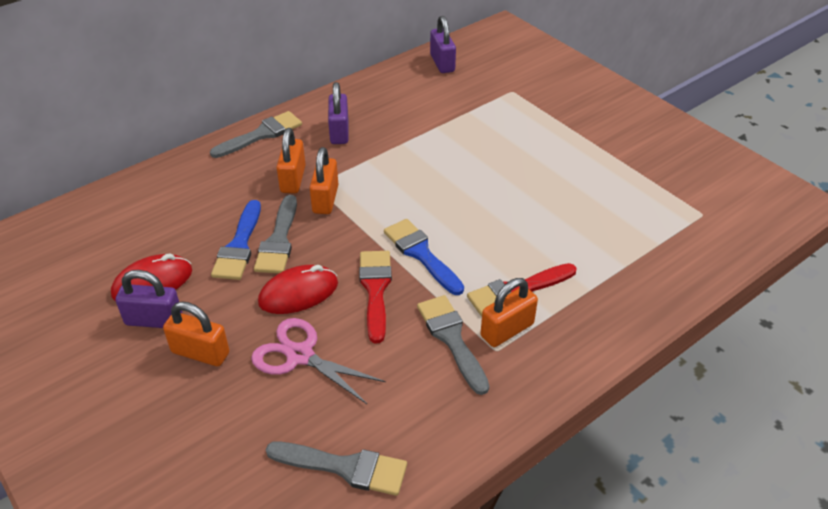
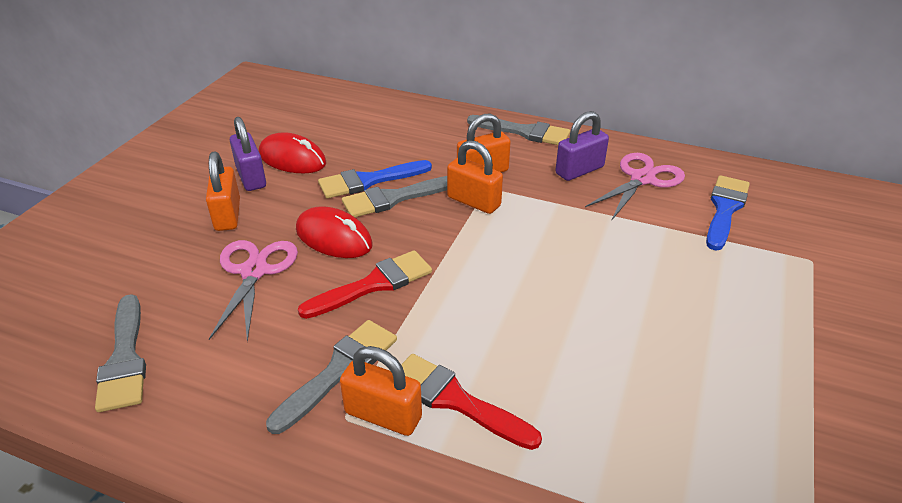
camera: 60 degrees right, 5 degrees down
(325, 199) = (474, 201): orange padlock -> orange padlock turned 60 degrees clockwise
(377, 110) = (642, 179): none -> pink scissors
(421, 254) = (452, 296): blue brush -> blue brush (725, 209)
(442, 63) = (781, 189): purple padlock -> none

